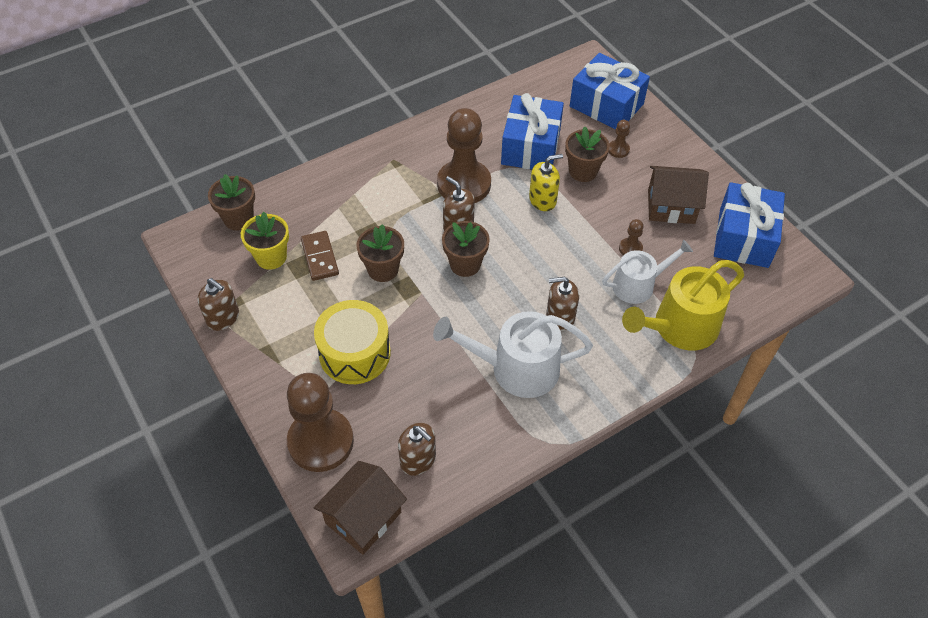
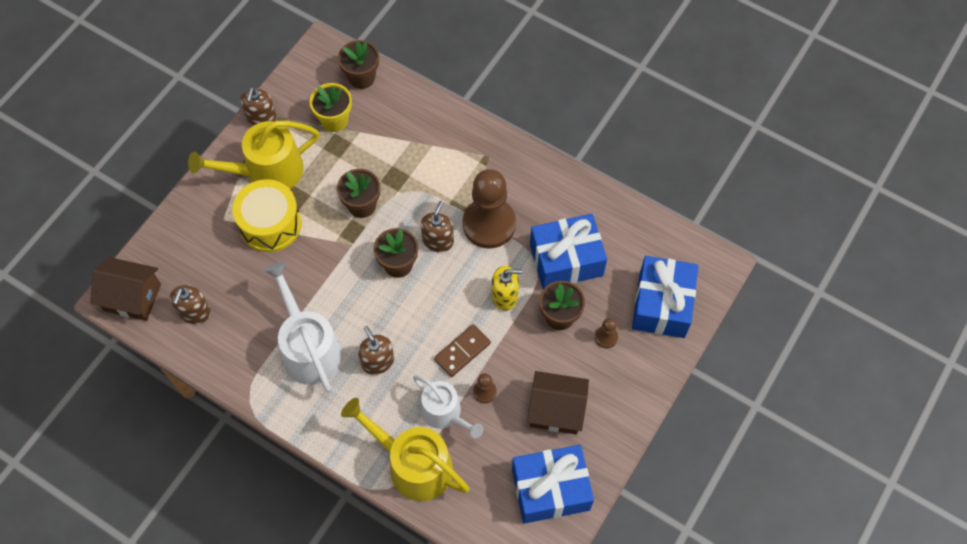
camera: 65 degrees right, 10 degrees up
(290, 334) = (267, 171): none -> yellow watering can
(319, 257) = (351, 154): brown domino -> brown domino (462, 351)
(320, 441) = (182, 239): brown pawn -> none
(542, 200) = (505, 296): yellow soap dispenser -> yellow soap dispenser turned 45 degrees counterclockwise
(671, 206) = (556, 410): brown house -> brown house turned 60 degrees counterclockwise

